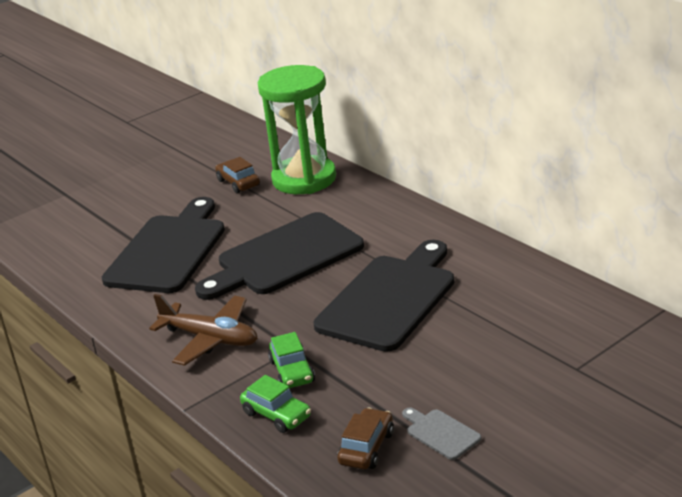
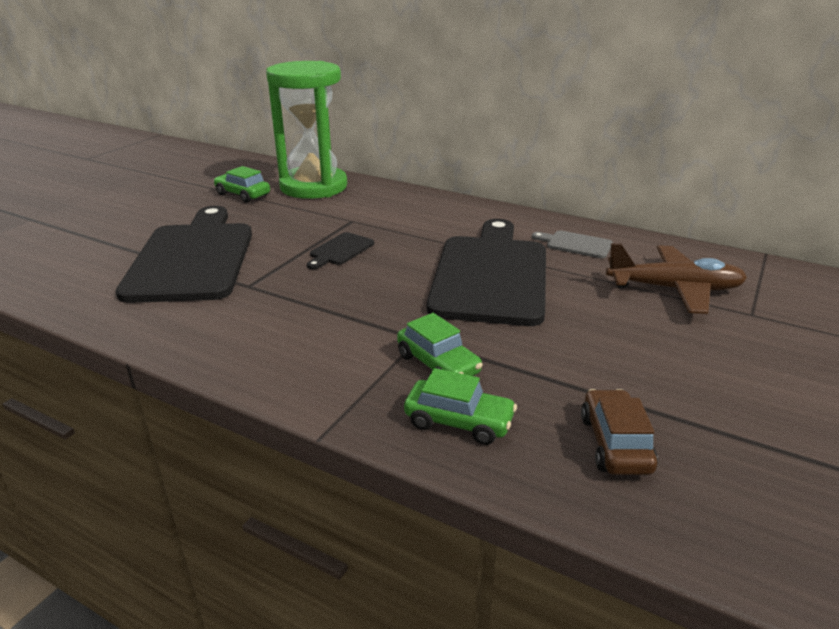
camera: 25 degrees left, 0 degrees up
(210, 339) = (302, 342): brown plane -> brown plane (674, 289)
(238, 183) = (243, 194): brown car -> green car
(284, 257) = (340, 250): black cutting board -> black cutting board, size x0.41
(441, 433) = (687, 407): grey cutting board -> grey cutting board (576, 244)

